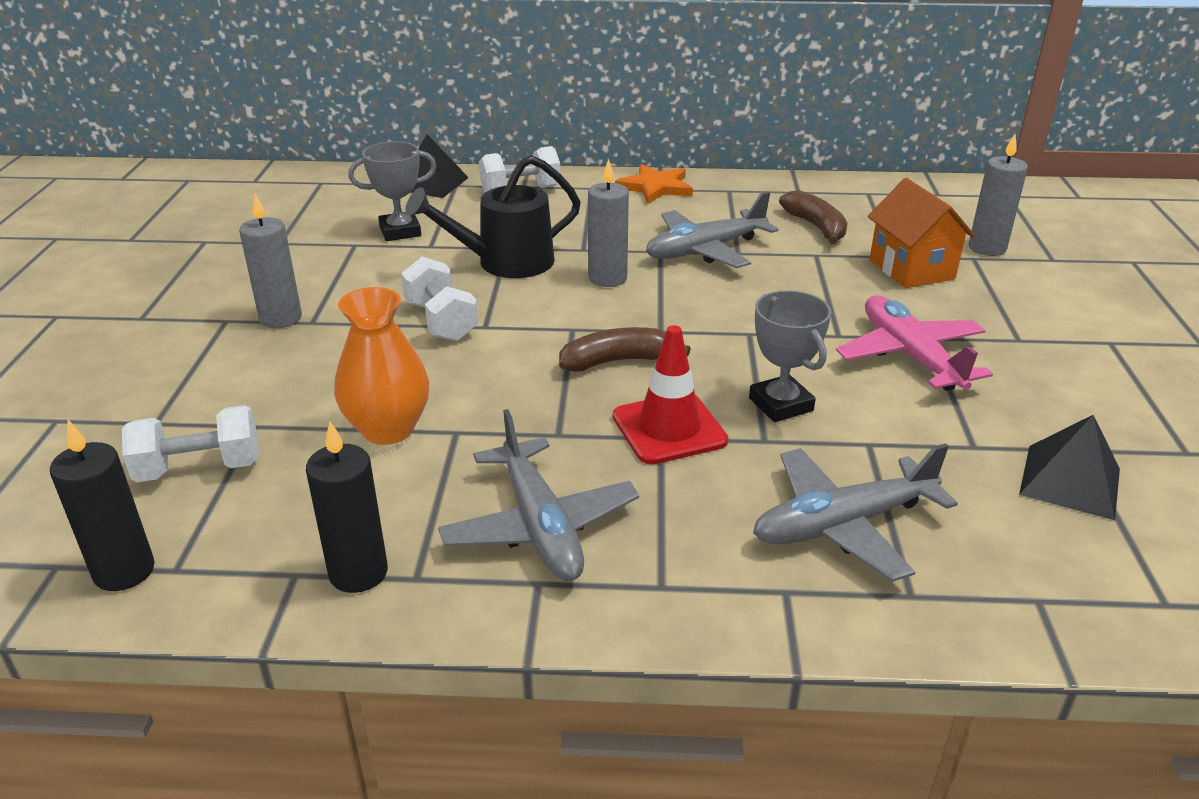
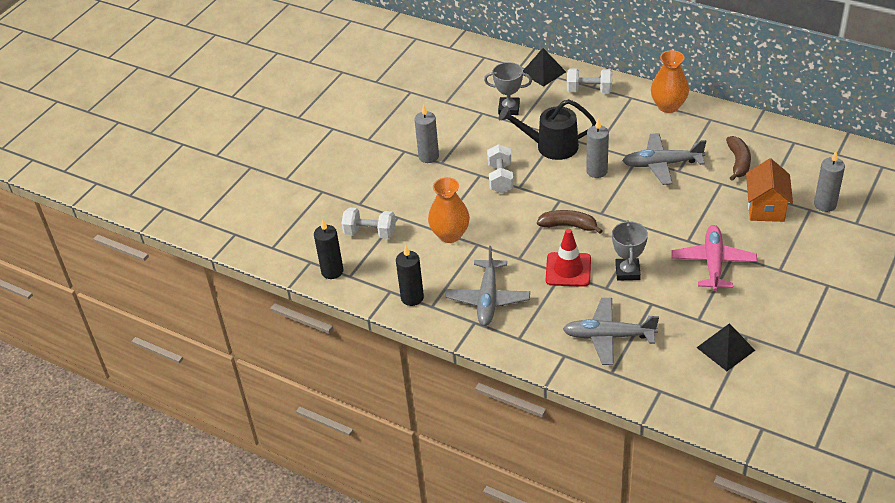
camera: 30 degrees right, 10 degrees up
(655, 187) = (668, 106): orange star -> orange vase

